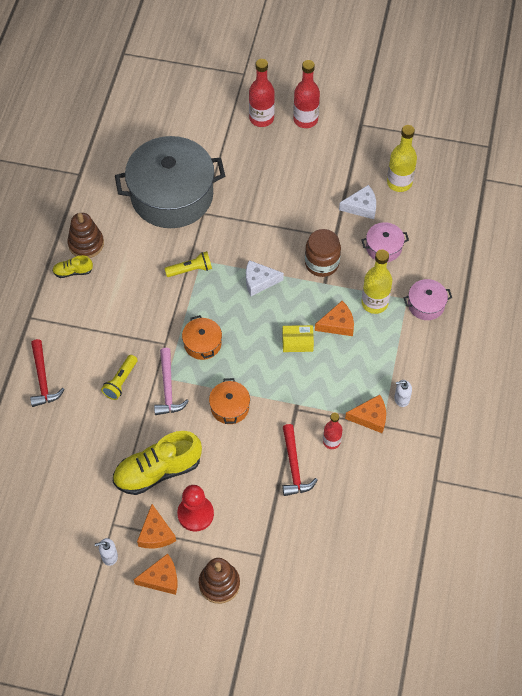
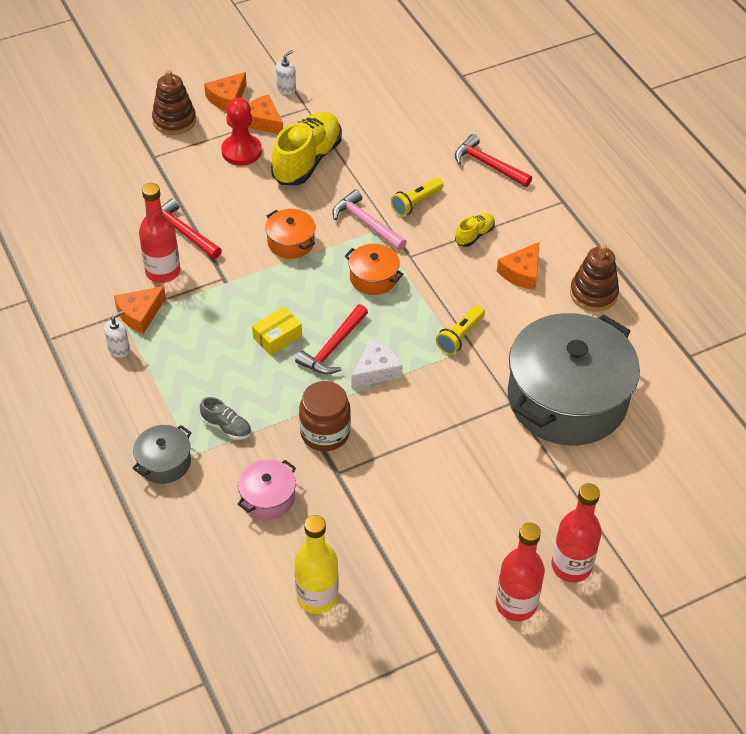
camera: 140 degrees right, 10 degrees down
(73, 271) = (573, 262): yellow shoe -> yellow shoe (474, 235)
(121, 381) = (416, 203): yellow flashlight -> yellow flashlight turned 120 degrees counterclockwise
(270, 312) = (333, 347): none -> red hammer
(331, 441) = (163, 272): red bottle -> red bottle, size x1.60
(337, 324) = (249, 380): orange cheese -> orange cheese (522, 273)
(361, 207) = (337, 531): white cheese -> none
(374, 303) = (226, 427): yellow bottle -> grey shoe
(426, 305) = (164, 462): pink pot -> grey pot

